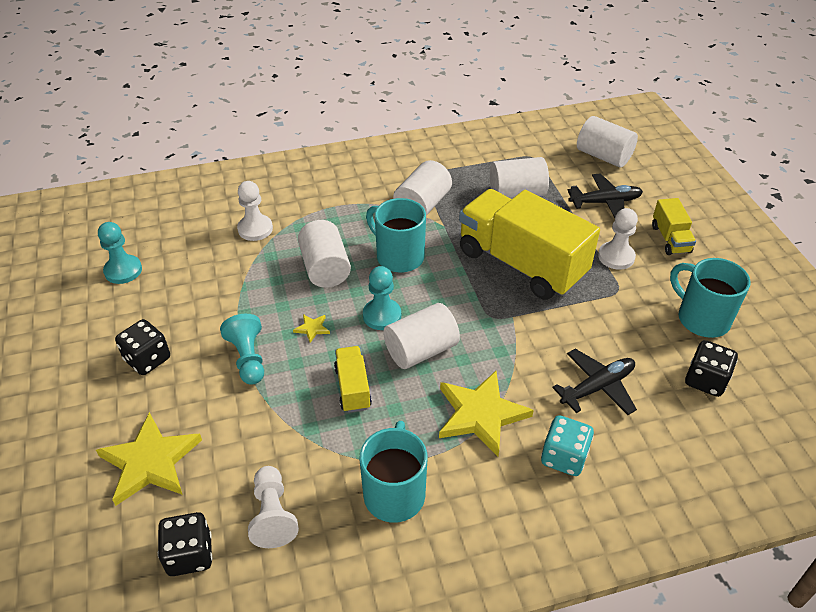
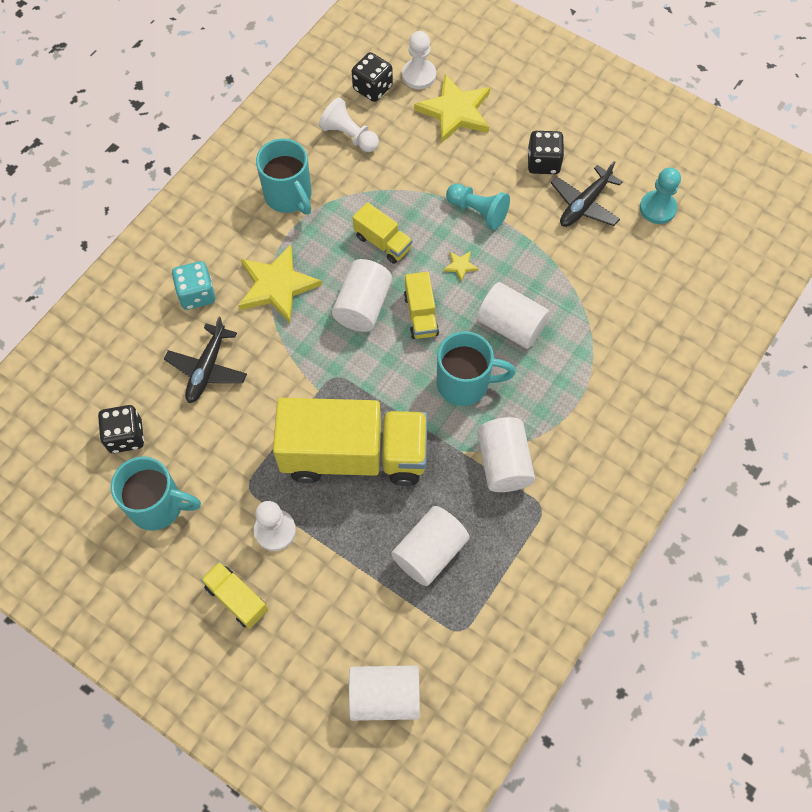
camera: 140 degrees right, 20 degrees up
(255, 229) = (613, 321): white pawn -> white pawn (419, 75)
(382, 315) = (421, 315): turquoise pawn -> yellow truck
(605, 202) = (333, 609): black plane -> black plane (584, 204)

